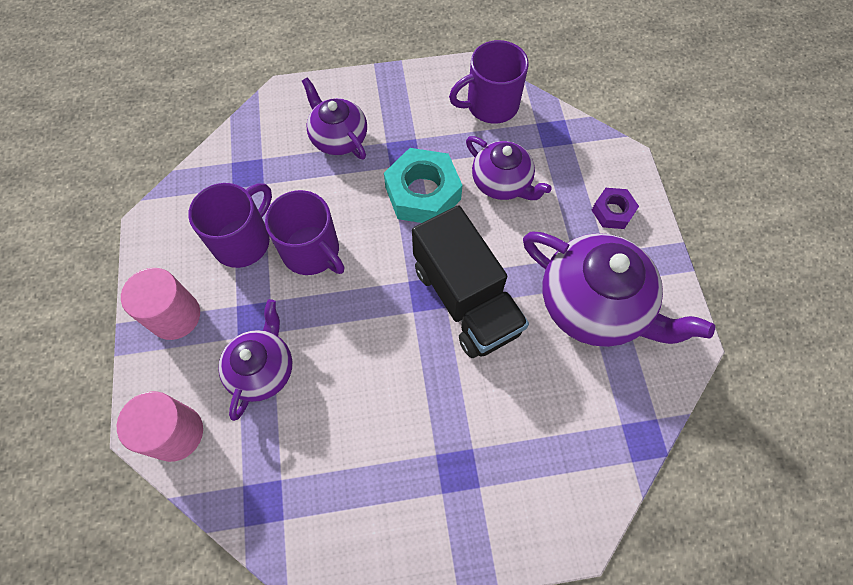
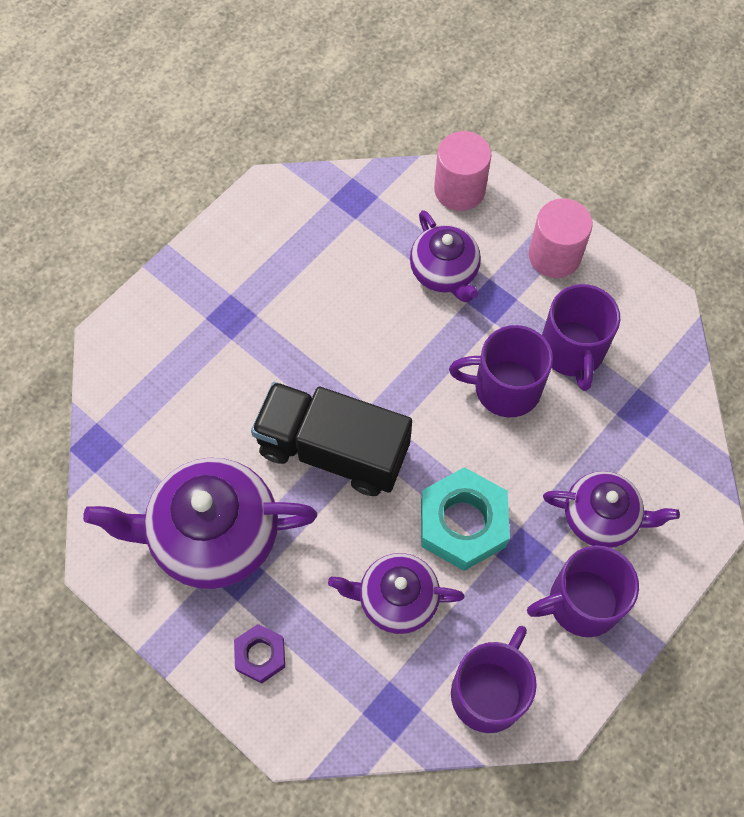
camera: 140 degrees right, 0 degrees up
(397, 108) = (581, 603): none -> purple mug

